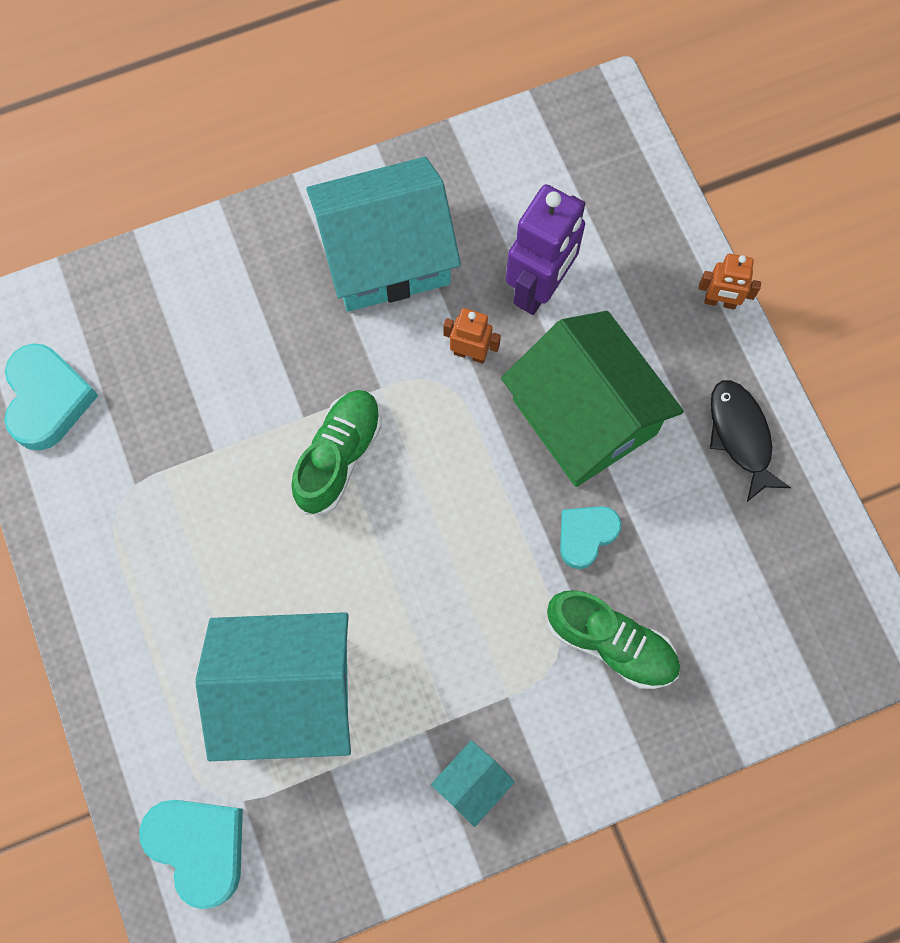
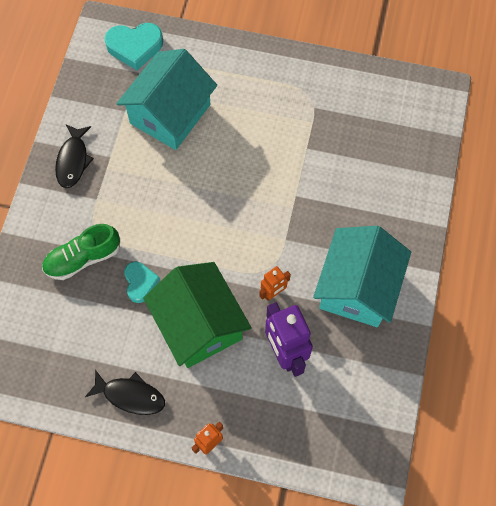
camera: 125 degrees right, 5 degrees down
(48, 399) = (383, 94): turquoise heart -> none
(339, 457) = (263, 199): green shoe -> none
(472, 784) = (73, 160): turquoise house -> black fish
(584, 416) = (199, 325): green house -> green house turned 60 degrees clockwise

